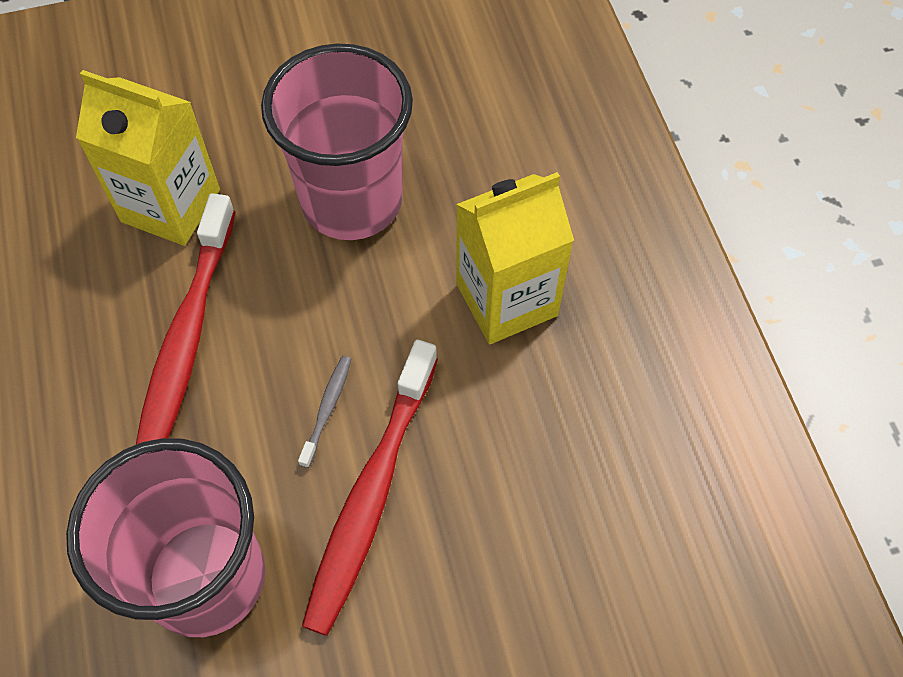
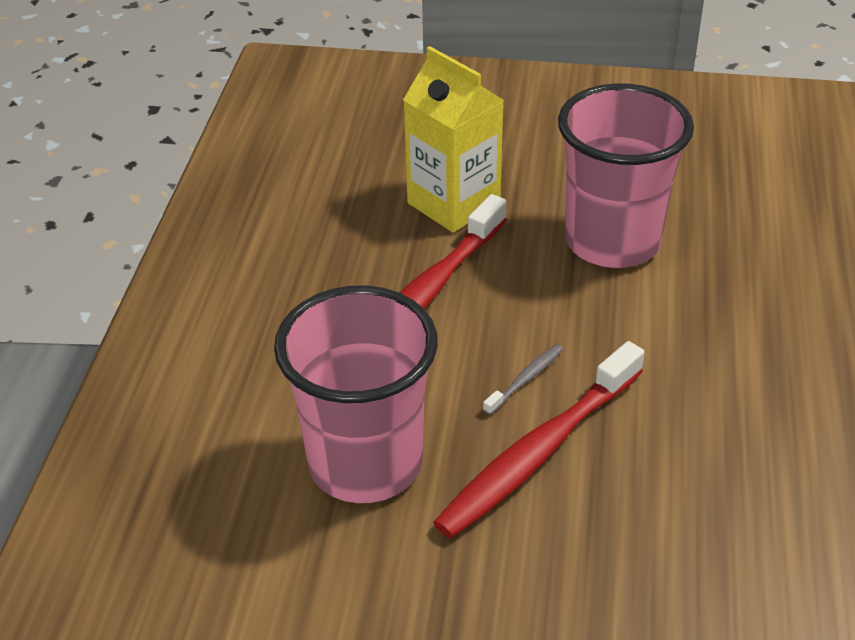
camera: 25 degrees right, 20 degrees down
(506, 299) = (727, 350): yellow carton -> none

